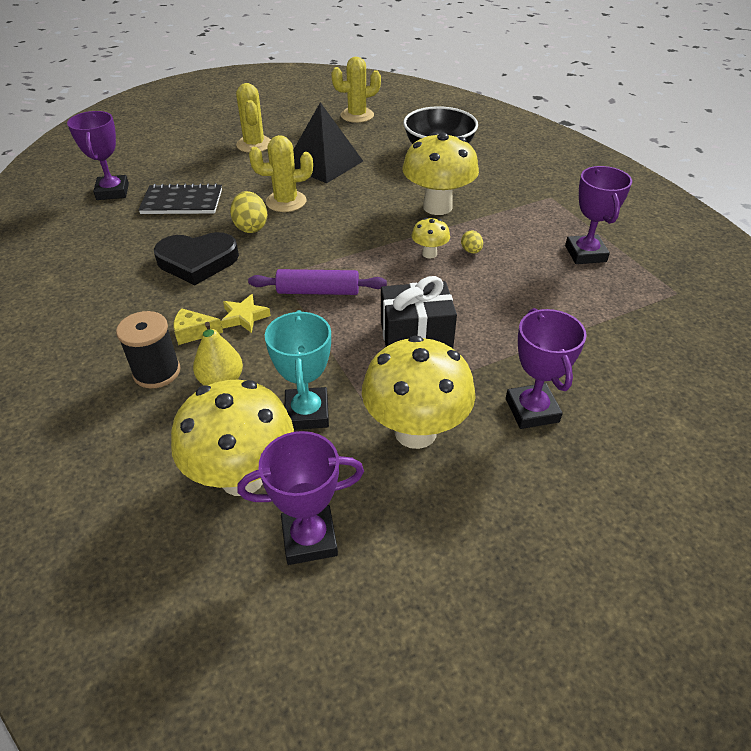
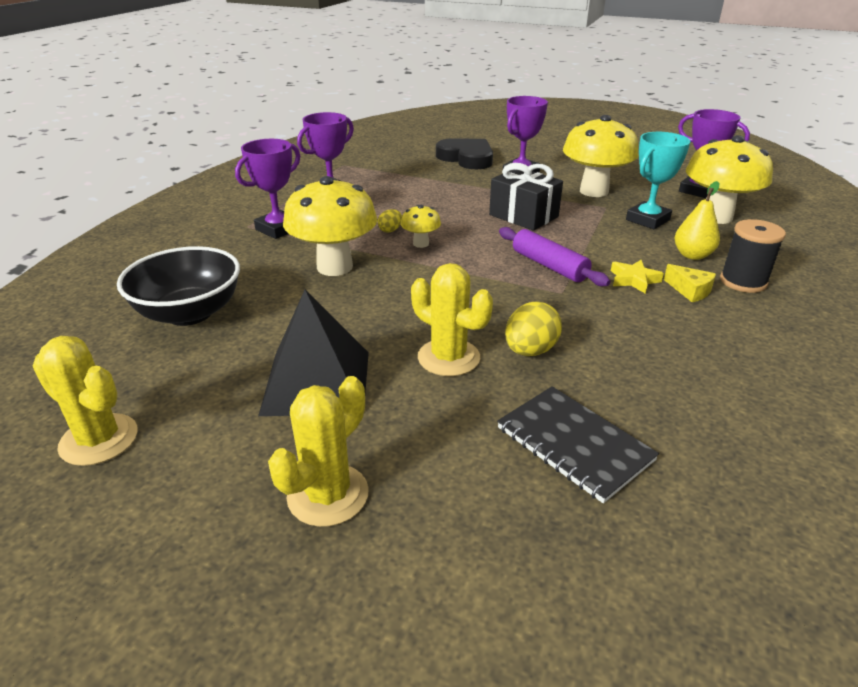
camera: 130 degrees left, 10 degrees down
(112, 192) = (674, 552): purple trophy -> purple trophy (278, 229)
(197, 261) = (631, 347): black heart -> black heart (466, 158)

